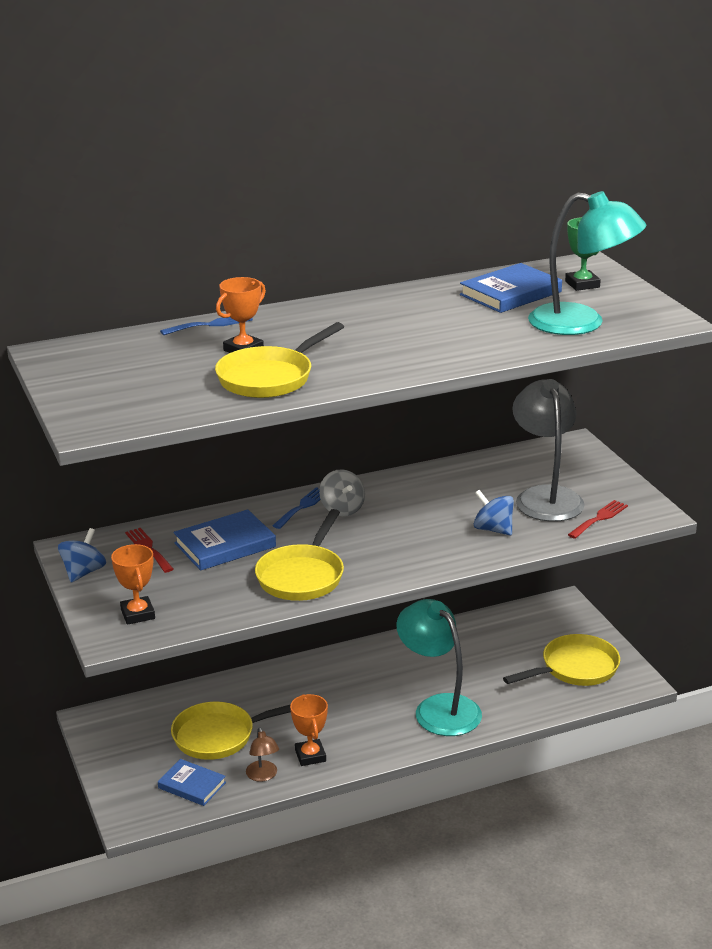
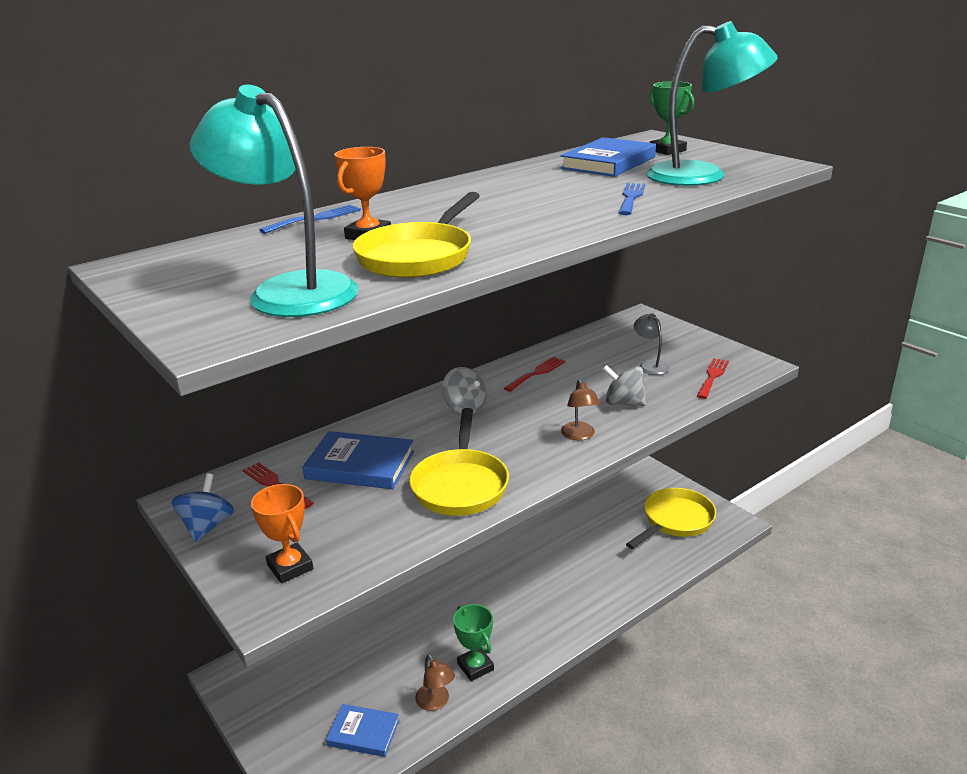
camera: 15 degrees left, 0 degrees up
(219, 736) = (373, 664): yellow pan -> none
(225, 545) = (360, 465): blue book -> blue book turned 60 degrees clockwise
(302, 506) = (424, 411): blue fork -> blue fork (631, 197)
(310, 756) = (475, 666): orange trophy -> green trophy
(429, 487) = (537, 373): none -> red fork
(432, 552) = (579, 435): none -> brown lamp
(439, 708) = (576, 585): turquoise lamp -> turquoise lamp (288, 290)
(493, 529) = (623, 403): blue spinning top -> grey spinning top
(545, 497) = (650, 365): grey lamp -> grey lamp, size x0.45

